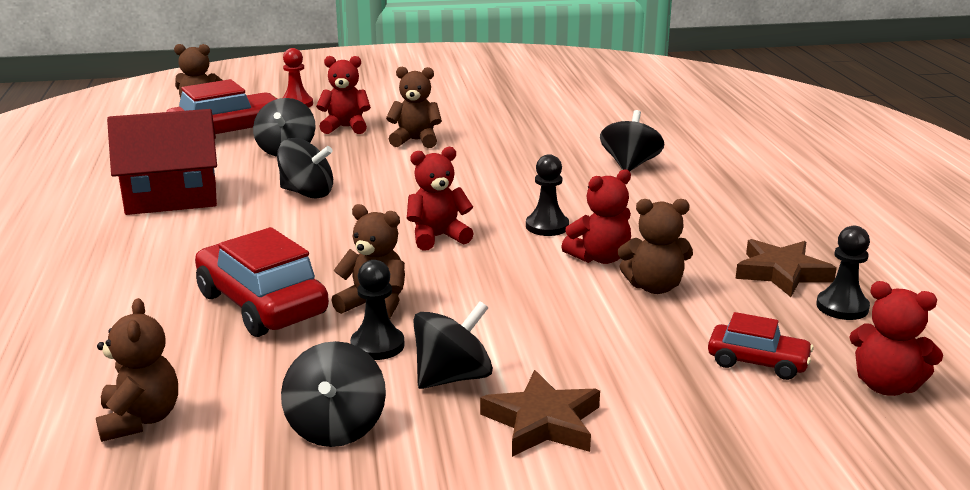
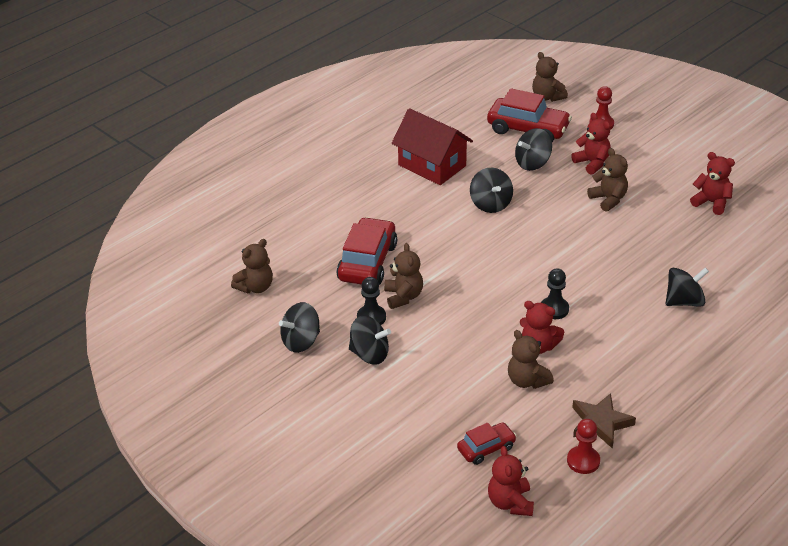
camera: 55 degrees right, 15 degrees up
(437, 237) = (494, 277): red teddy bear -> red teddy bear (711, 203)
(542, 422) = (363, 399): brown star -> none
(757, 362) = (486, 448): red car -> red car turned 105 degrees counterclockwise
(842, 307) = (583, 461): black pawn -> red pawn

